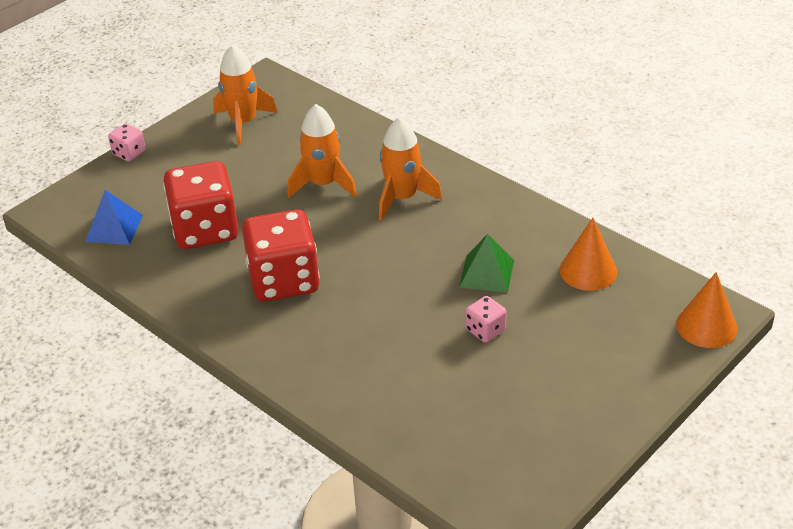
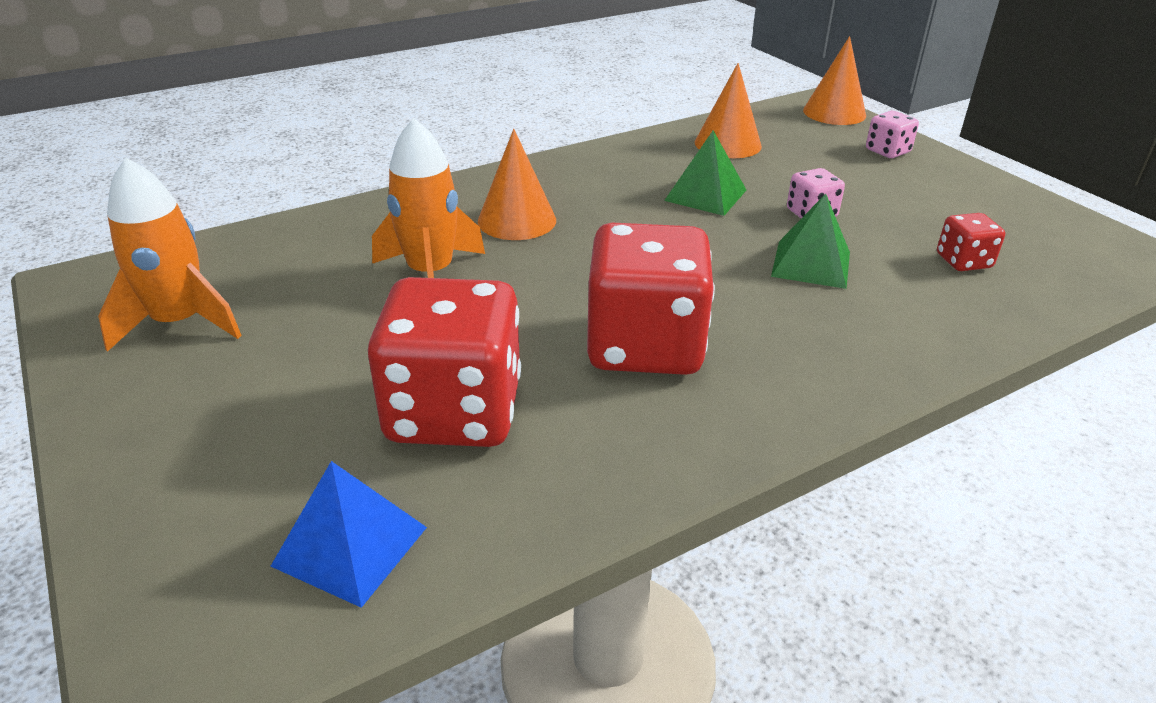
camera: 75 degrees left, 5 degrees down
(129, 153) = (100, 487): pink dice -> pink dice (887, 151)
(402, 198) = (517, 220): orange rocket -> orange cone
(409, 337) = (811, 264): none -> green pyramid
(450, 414) = (963, 261): none -> red dice

